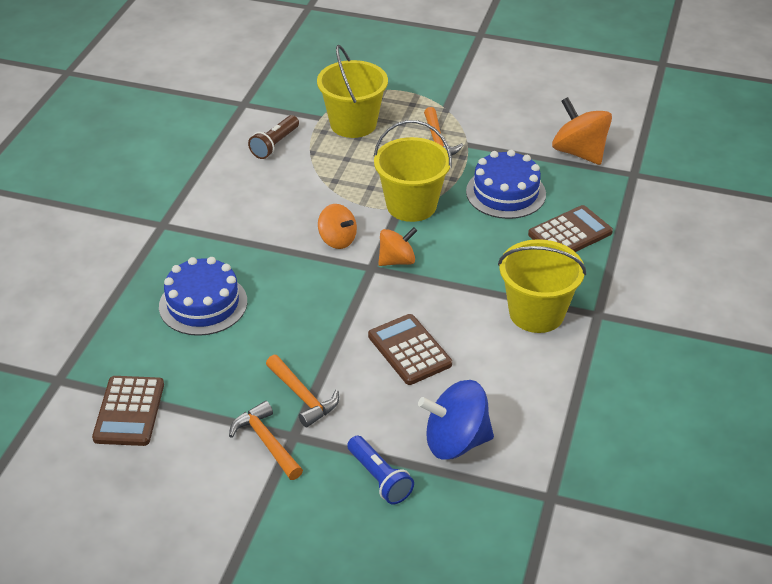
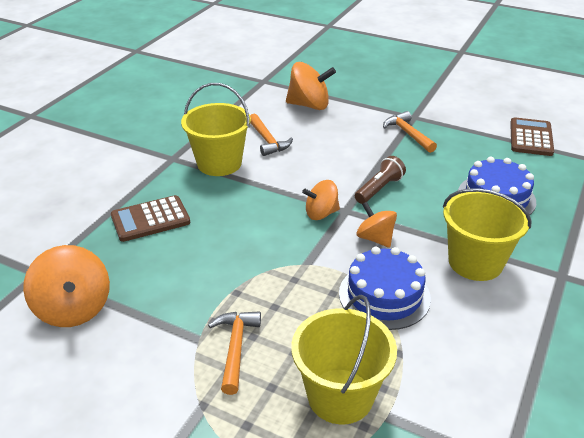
camera: 170 degrees left, 5 degrees down
(266, 442) = (431, 115): orange hammer -> orange hammer (267, 140)
(275, 145) = (450, 372): brown flashlight -> brown flashlight (379, 189)
(379, 478) = (360, 95): blue flashlight -> none
(409, 350) = (326, 151): brown calculator -> none
(411, 205) = (293, 265): yellow bucket -> yellow bucket (475, 262)
(456, 441) = (309, 105): blue spinning top -> orange spinning top
(505, 193) = (187, 268): blue cake -> blue cake (384, 295)

